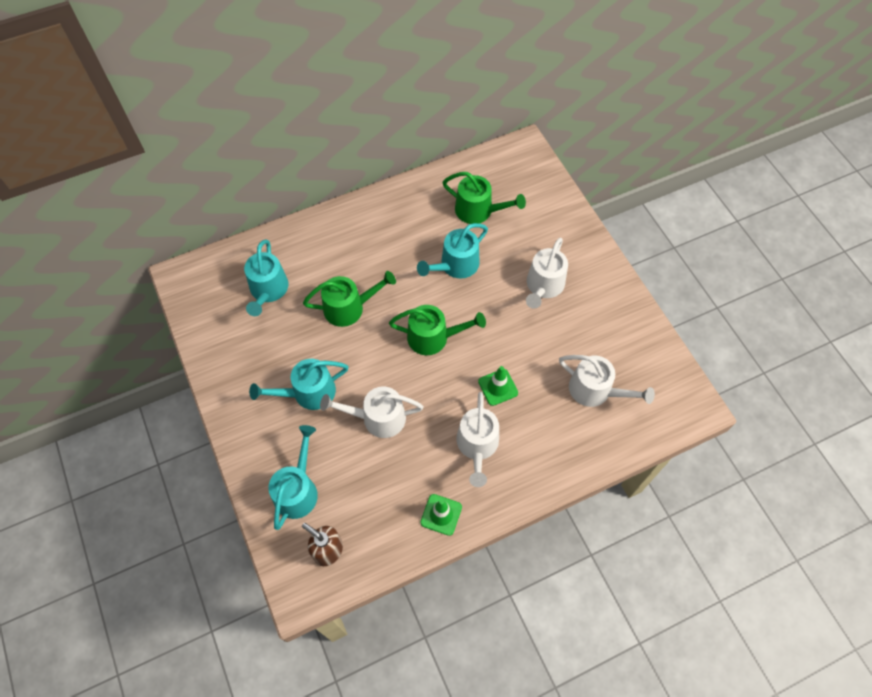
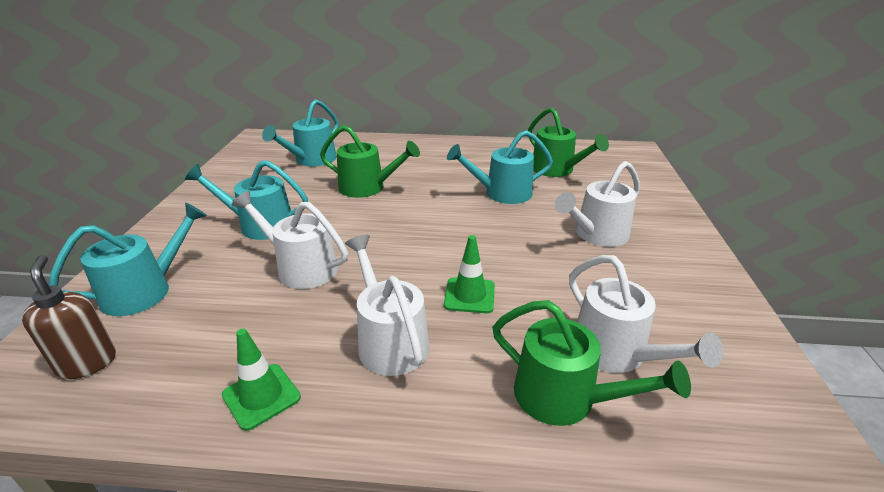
camera: 30 degrees right, 30 degrees down
(433, 337) = (430, 231): green watering can -> green watering can (564, 397)
(477, 445) = (389, 341): white watering can -> white watering can turned 120 degrees clockwise

